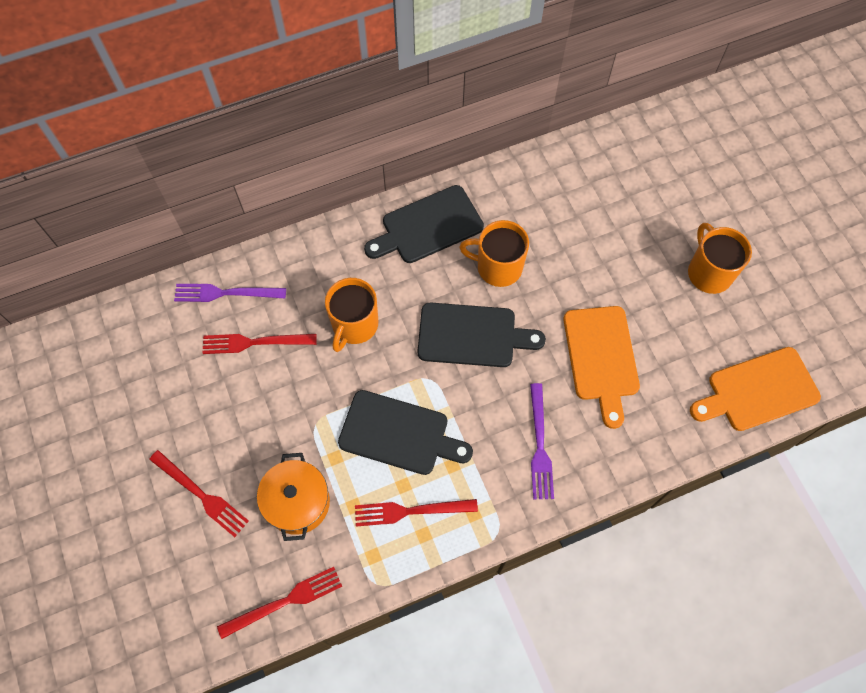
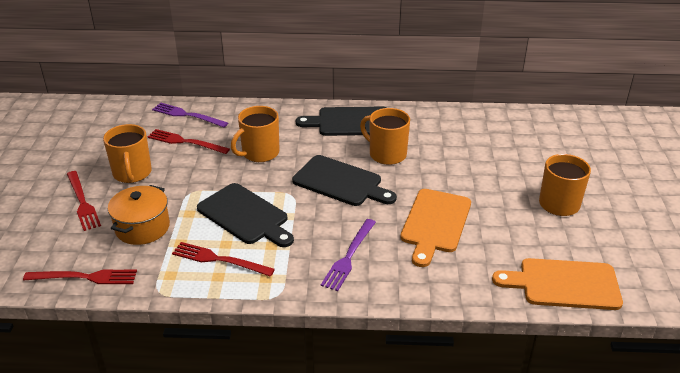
camera: 25 degrees right, 30 degrees down
(227, 423) = (132, 173): none -> orange mug

